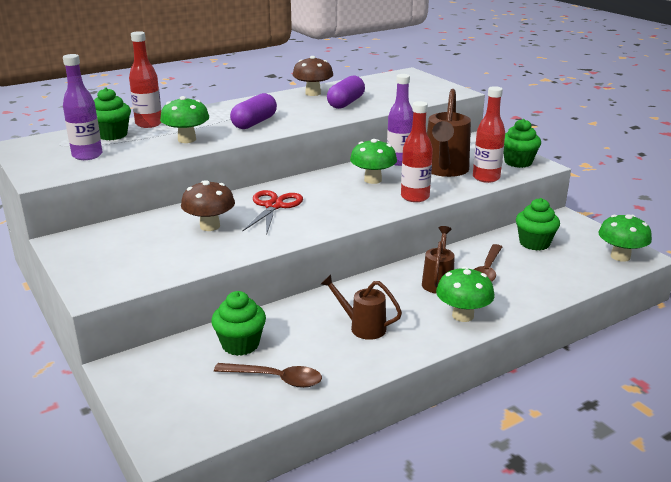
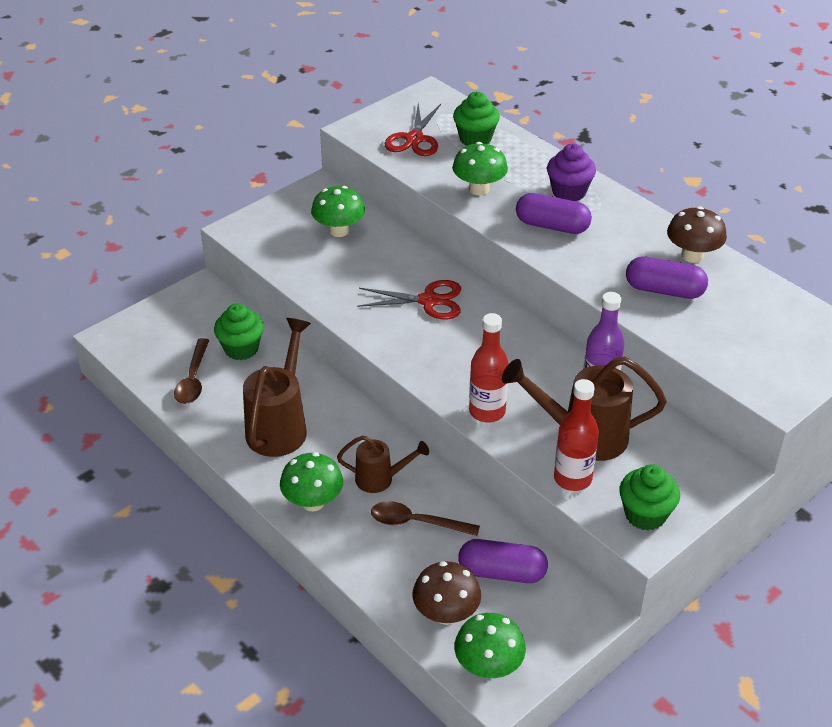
camera: 80 degrees right, 15 degrees up
(87, 155) = (414, 139): purple bottle -> red scissors
(149, 124) = (518, 153): red bottle -> none
(210, 226) = (370, 266): brown mushroom -> brown mushroom (446, 614)
(215, 115) = (569, 192): none -> purple cupcake
(362, 327) = (280, 426): brown watering can -> brown watering can, size x1.71
(373, 180) = (527, 370): green mushroom -> green mushroom (339, 230)
(534, 243) = (502, 572): green cupcake -> purple capsule

